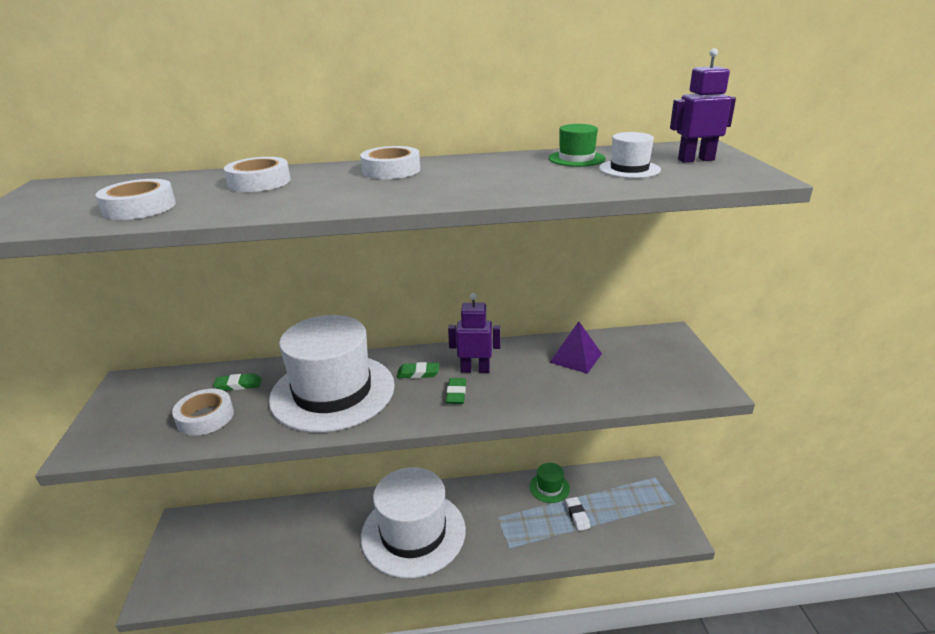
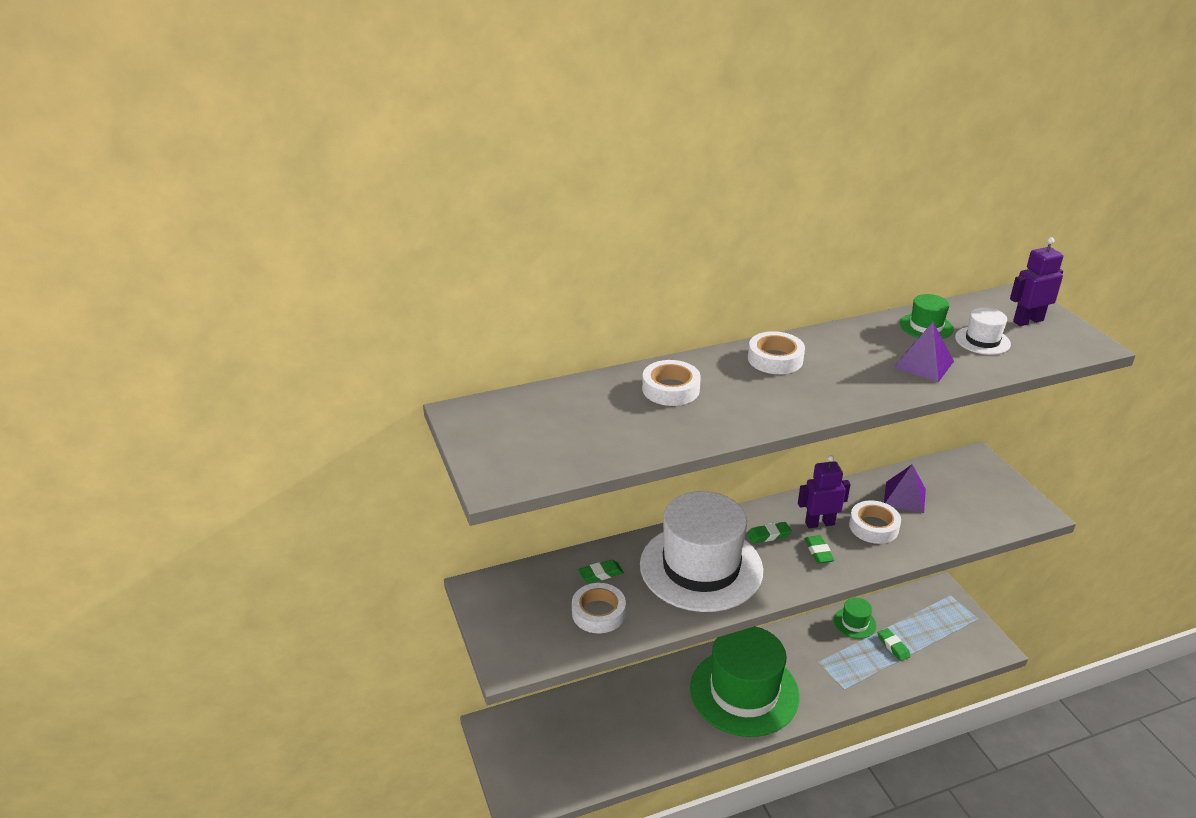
camera: 15 degrees left, 5 degrees up
(139, 207) = (605, 438): white tape -> white tape (873, 527)
(413, 533) = (744, 692): white hat -> green hat
(543, 180) = (923, 364): none -> purple pyramid
(577, 515) = (893, 646): white eraser -> green eraser

